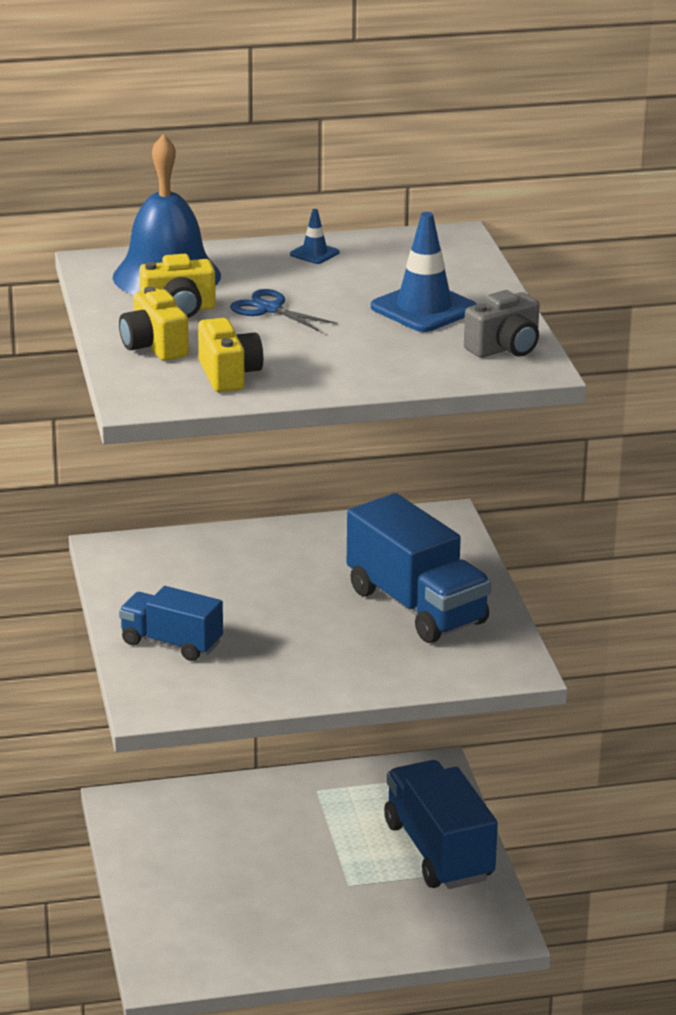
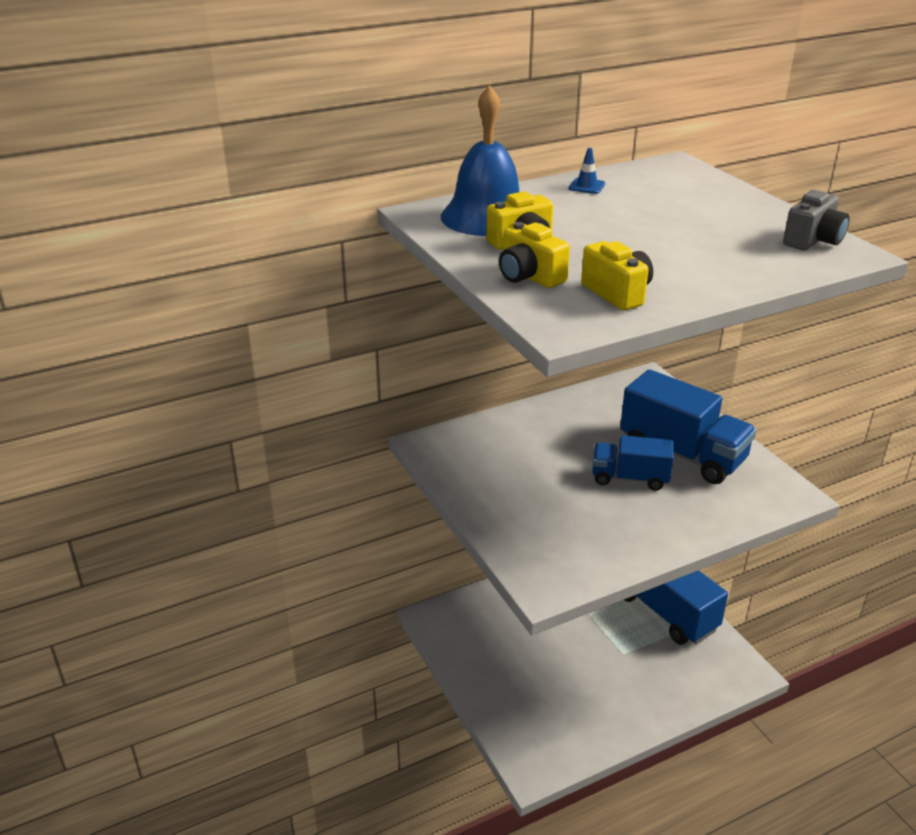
camera: 15 degrees left, 5 degrees up
(171, 643) = (523, 520): blue truck -> blue truck (630, 478)
(269, 309) = (595, 232): blue scissors -> none
(424, 308) = (715, 217): blue traffic cone -> none

